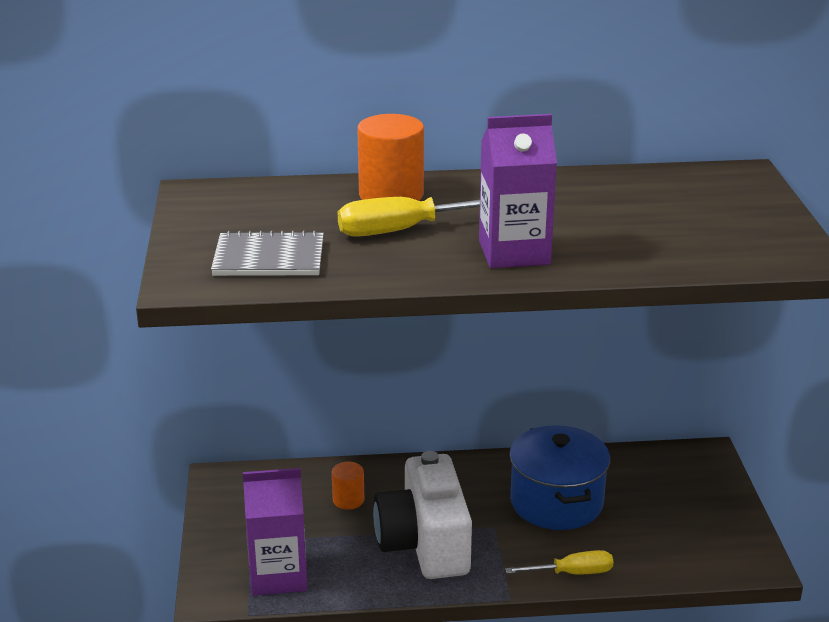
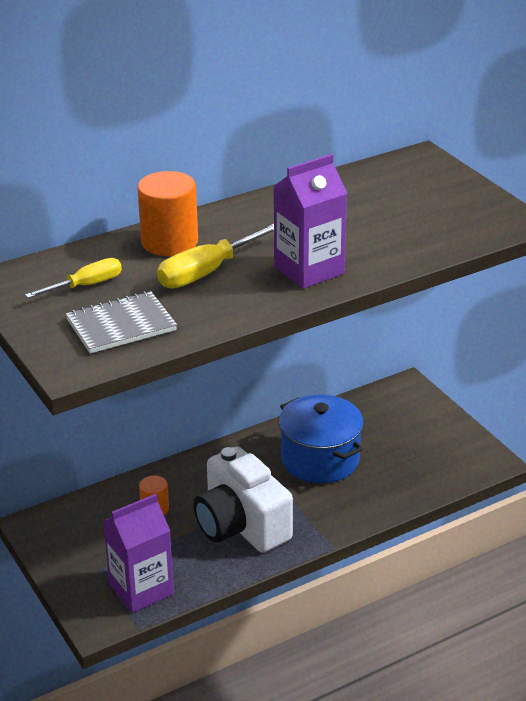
camera: 25 degrees left, 5 degrees up
(572, 573) = (367, 512): yellow screwdriver -> yellow screwdriver (86, 285)

